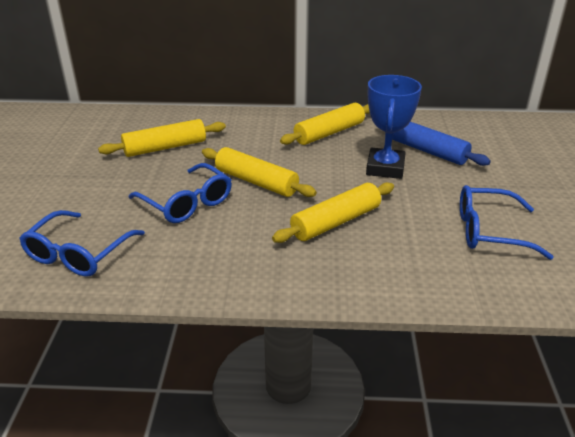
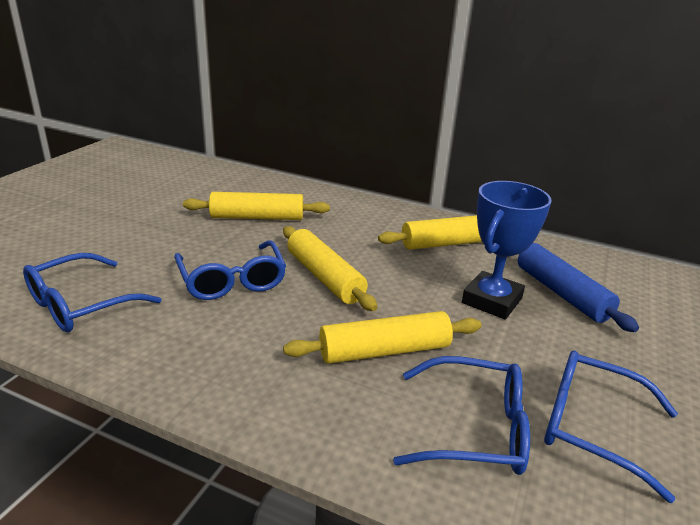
camera: 20 degrees right, 5 degrees down
(423, 253) = (474, 429): none -> blue glasses

